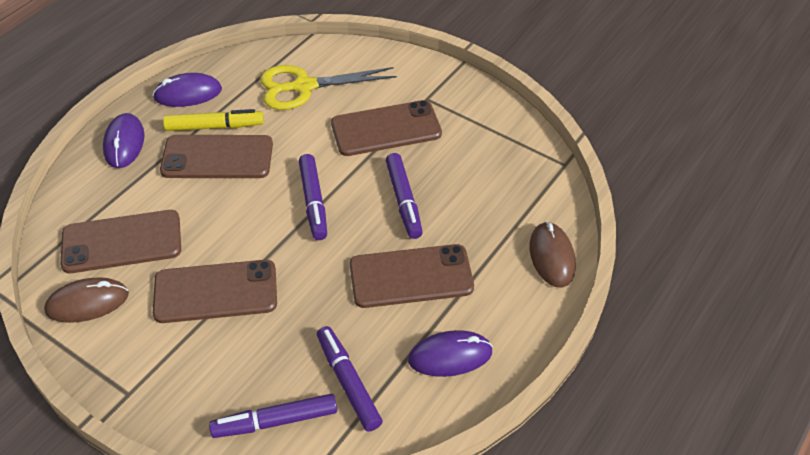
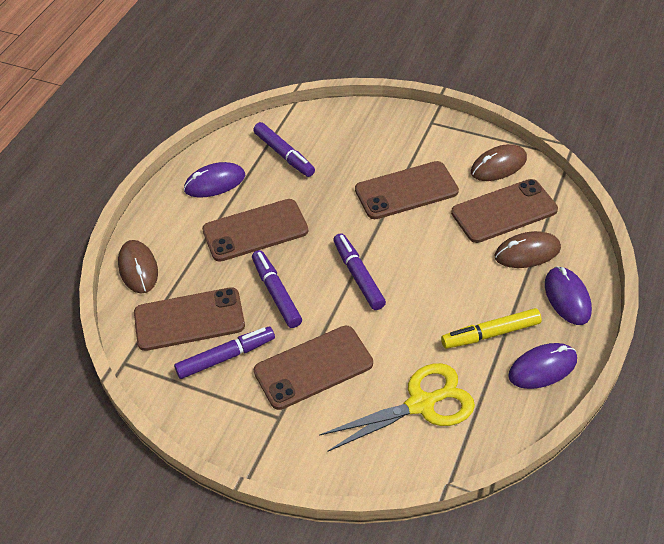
camera: 170 degrees right, 0 degrees up
(130, 192) = (527, 253): none -> brown mouse
(217, 157) = (468, 301): brown phone -> brown phone (189, 319)
(275, 421) = (326, 126): purple marker -> purple marker (226, 357)

